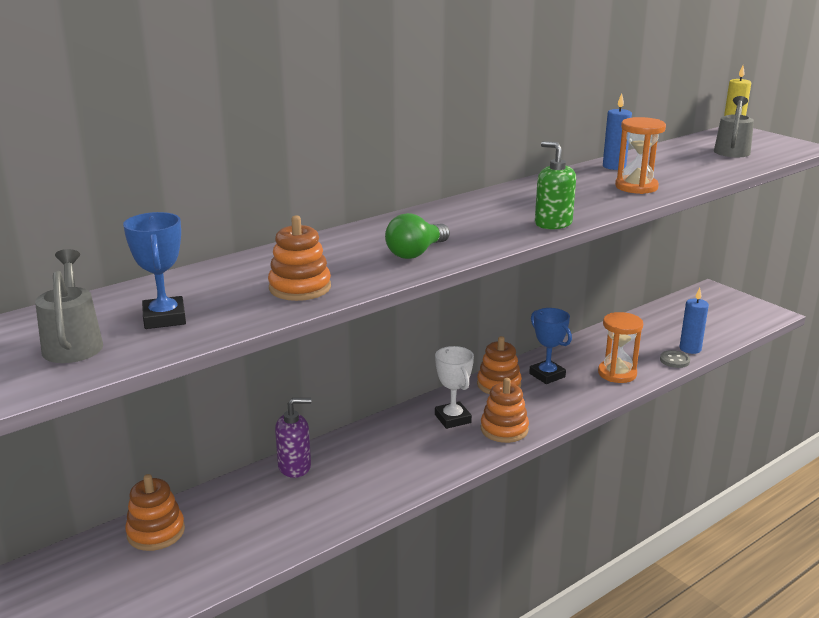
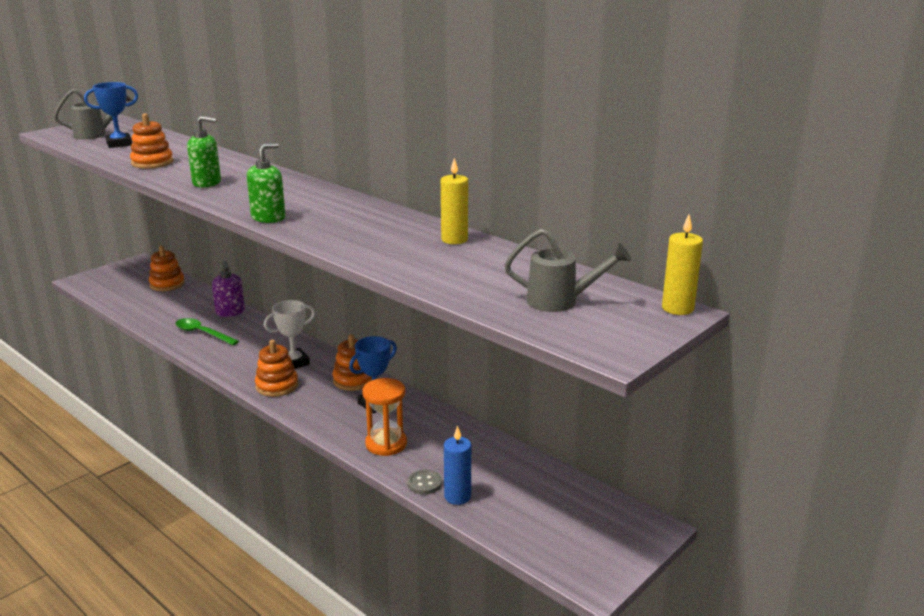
camera: 80 degrees right, 0 degrees up
(352, 487) = (202, 333): none -> green spoon
(416, 253) = (207, 183): green light bulb -> green soap dispenser
(614, 166) = (454, 239): blue candle -> yellow candle
(636, 187) = (381, 248): orange hourglass -> none

